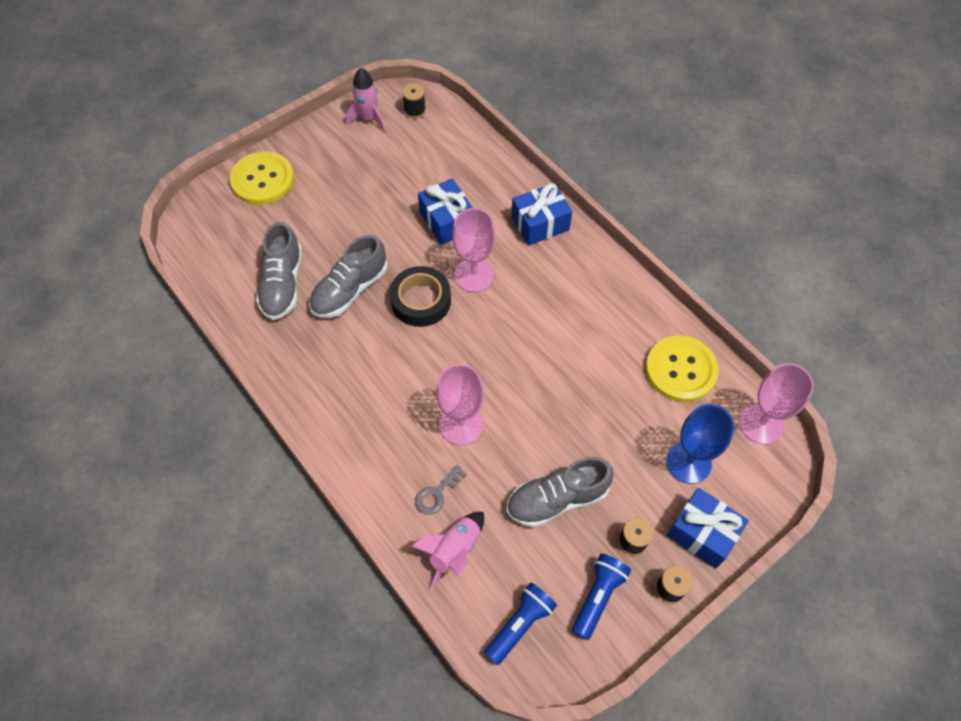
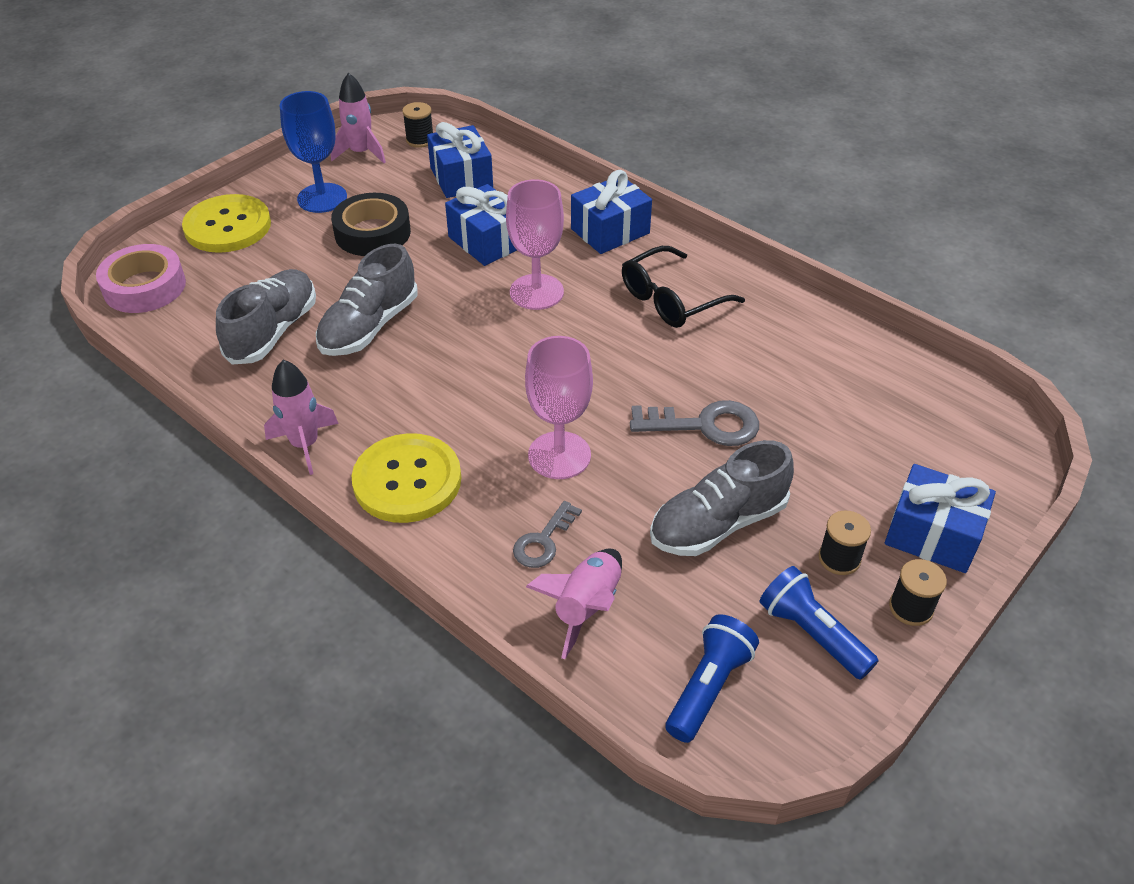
camera: 10 degrees left, 15 degrees down
(199, 230) = (144, 287): none -> pink tape
(283, 284) = (273, 331): grey shoe -> grey shoe turned 150 degrees counterclockwise
(292, 388) = (305, 444): none -> pink rocket
(421, 301) = (470, 326): black tape -> black tape (372, 233)
(439, 154) = (461, 178): none -> blue gift
(568, 415) = (704, 425): none -> grey key
(571, 297) = (671, 299): none -> black glasses
(598, 597) = (812, 634): blue flashlight -> blue flashlight turned 60 degrees counterclockwise
(680, 370) = (839, 358): yellow button -> yellow button (407, 480)
(688, 462) = (885, 456): blue goblet -> blue goblet (322, 198)
(761, 424) = (965, 401): pink goblet -> none

